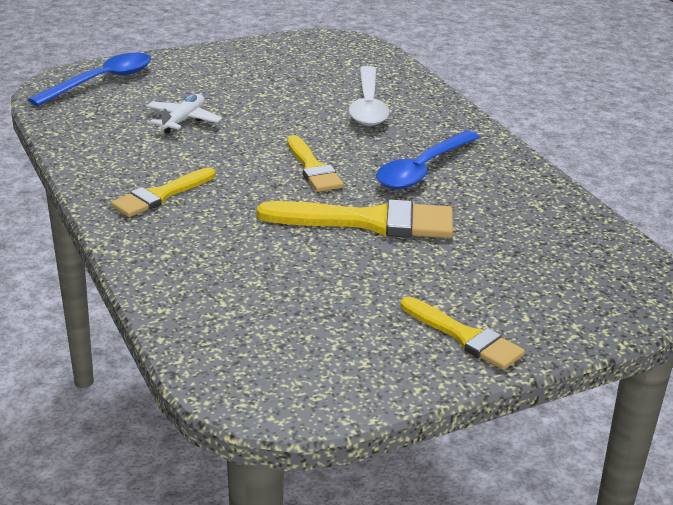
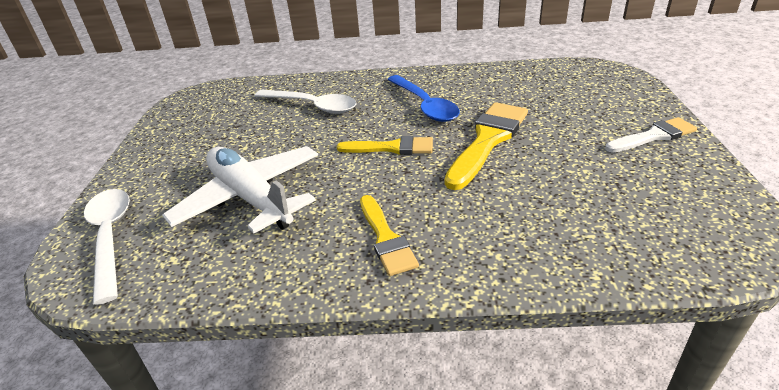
camera: 60 degrees left, 5 degrees up
(102, 81) = (110, 237): blue spoon -> white spoon
(183, 120) = (251, 198): white plane -> white plane, size x1.97
(465, 337) = (653, 136): yellow brush -> white brush

